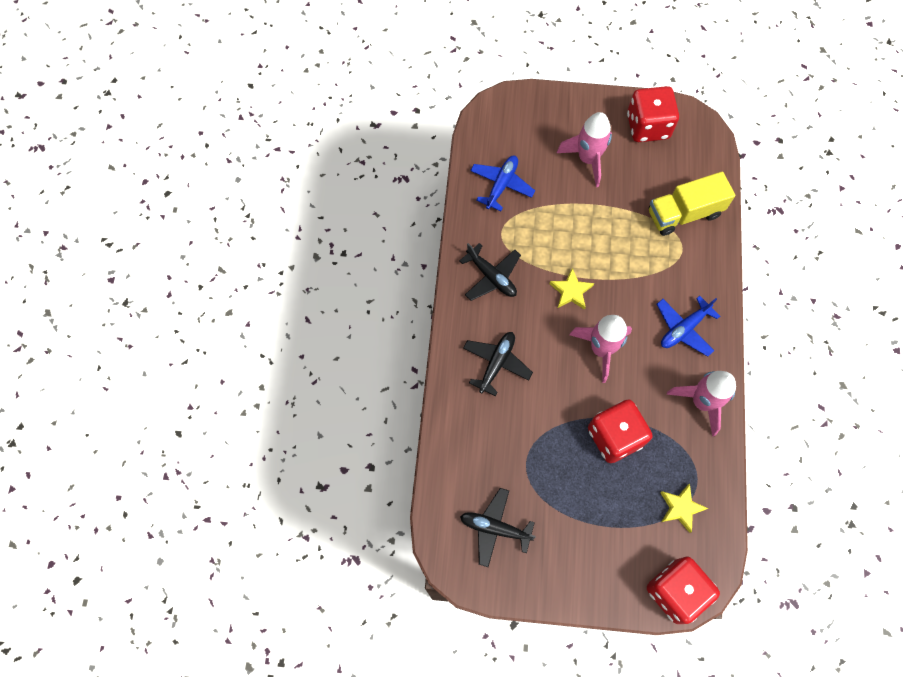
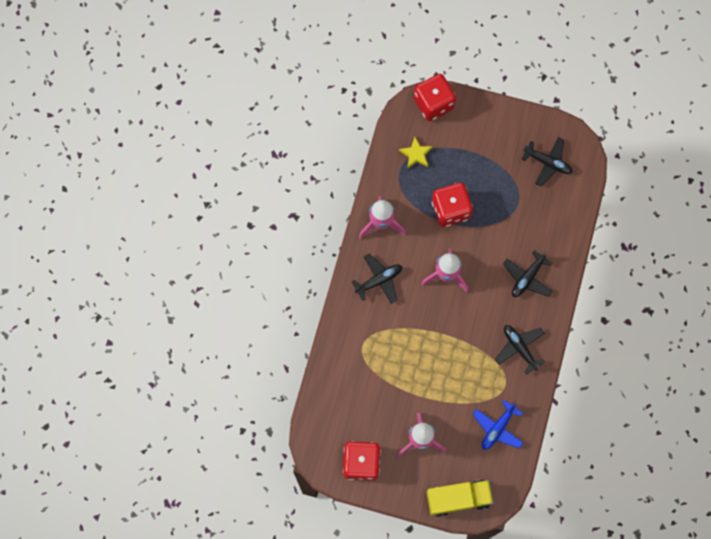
camera: 170 degrees left, 5 degrees up
(571, 291) = (459, 325): yellow star -> none
(684, 213) = (352, 376): yellow truck -> yellow truck (458, 499)
(684, 328) = (379, 280): blue plane -> black plane

